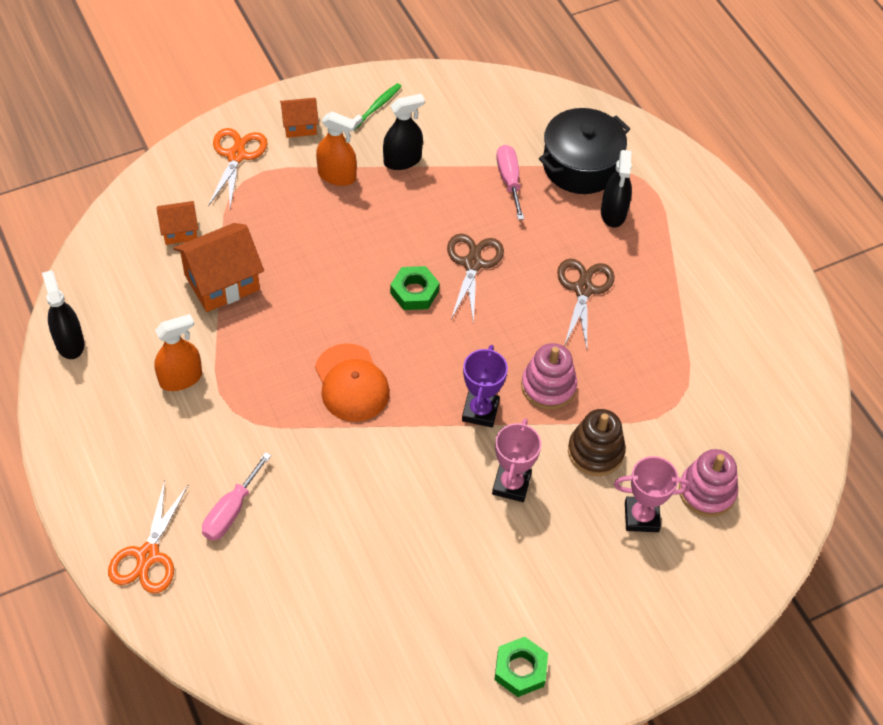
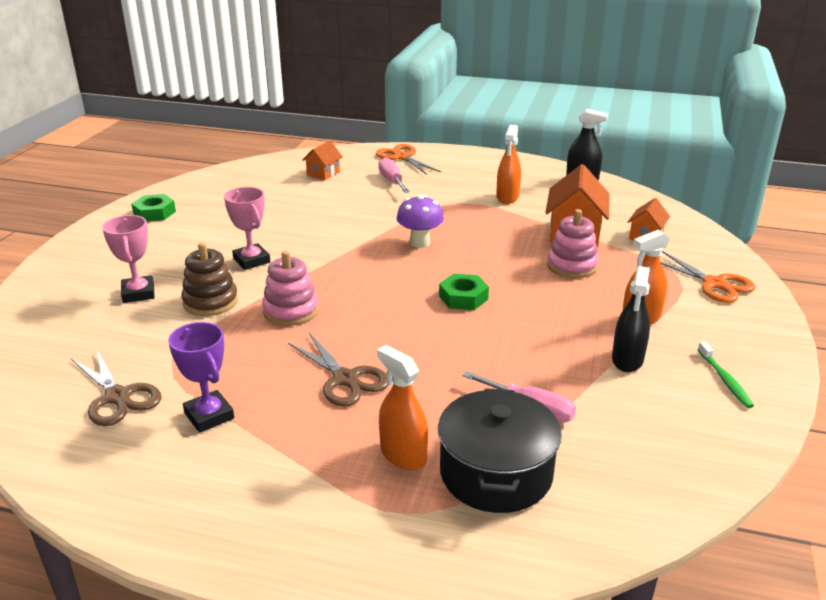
camera: 135 degrees right, 25 degrees down
(300, 126) = (730, 326): orange house -> orange house (323, 173)
(351, 383) = (420, 242): orange cap -> purple mushroom
(472, 264) = (455, 337): brown scissors -> brown scissors (118, 397)
(480, 411) = (320, 275): purple trophy -> purple trophy (209, 416)
(613, 213) = (403, 455): black spray bottle -> orange spray bottle
(641, 517) = (138, 293): pink trophy -> pink trophy turned 60 degrees counterclockwise
(707, 491) = (95, 329): pink stacking toy -> pink stacking toy (571, 266)

